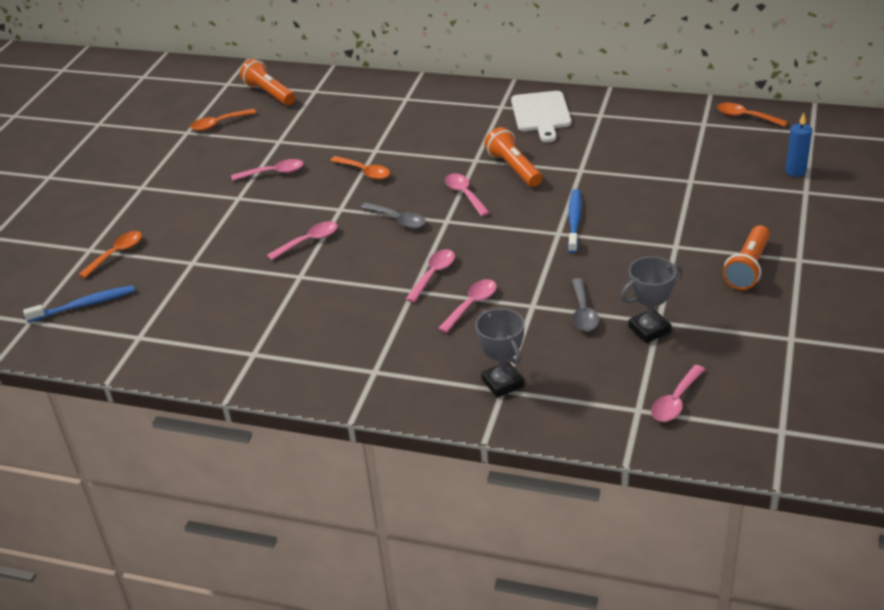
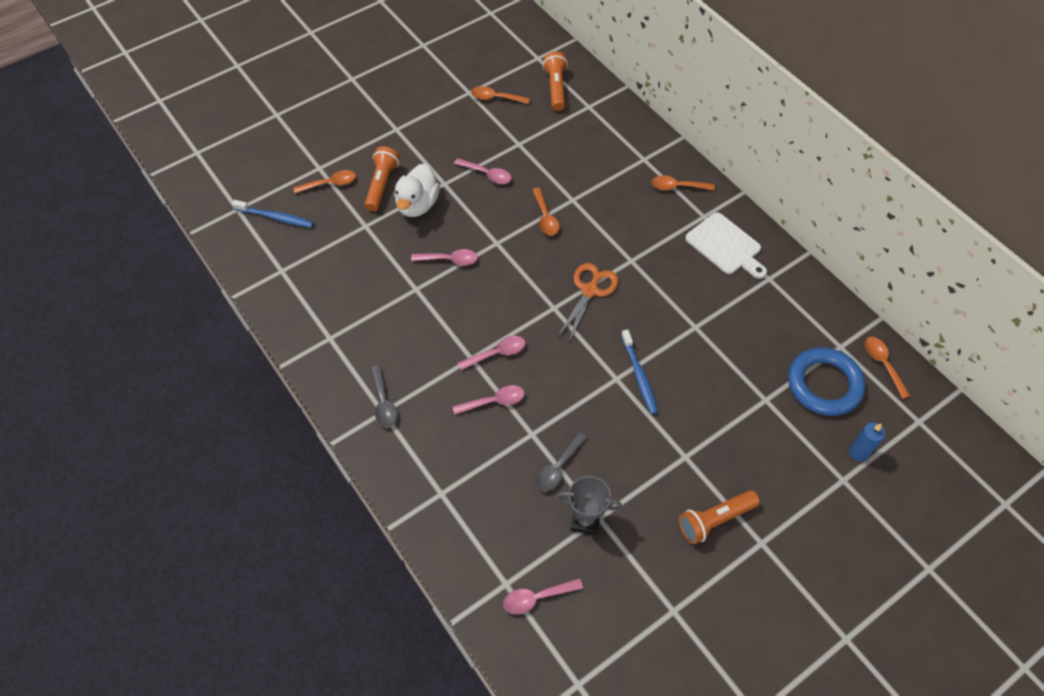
camera: 35 degrees right, 20 degrees up
(229, 223) = (417, 205): none -> white duck
(398, 220) = (523, 282): grey spoon -> grey spoon (384, 403)
(456, 100) = (677, 187): none -> orange spoon
(464, 194) = (590, 290): pink spoon -> orange scissors
(502, 383) = (446, 487): grey trophy -> none
(514, 168) = (649, 289): orange flashlight -> orange flashlight (382, 185)
(541, 114) = (725, 246): white cutting board -> white cutting board turned 75 degrees counterclockwise
(574, 221) = (639, 375): blue toothbrush -> blue toothbrush turned 120 degrees clockwise
(720, 149) = (824, 384): none -> blue ring

